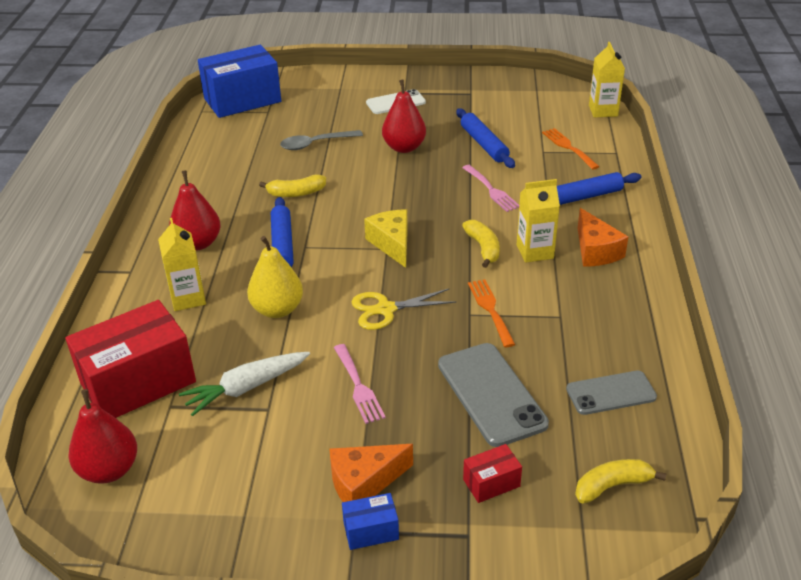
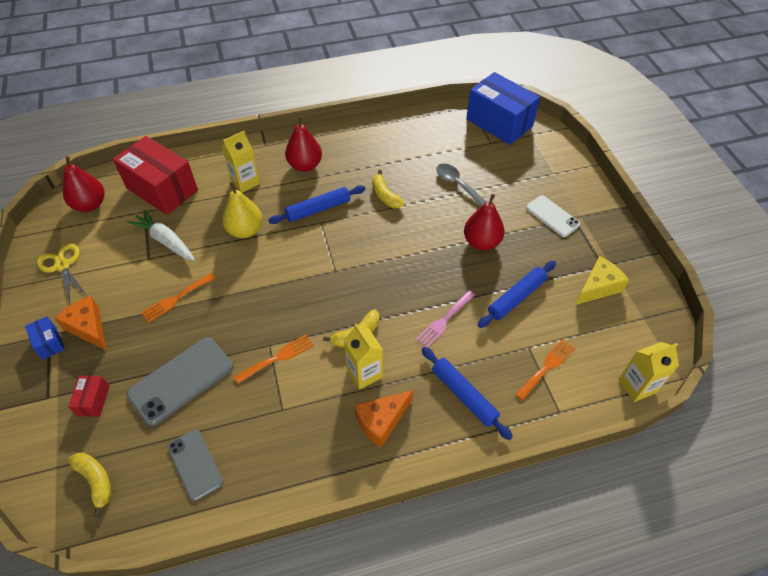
camera: 70 degrees right, 15 degrees up
(358, 386) = (176, 299): pink fork -> orange fork
(386, 309) = (261, 291): yellow scissors -> yellow scissors (62, 266)
(392, 244) = (341, 272): yellow cheese -> yellow cheese (598, 287)
(491, 483) = (93, 400): red box -> red box turned 45 degrees clockwise

